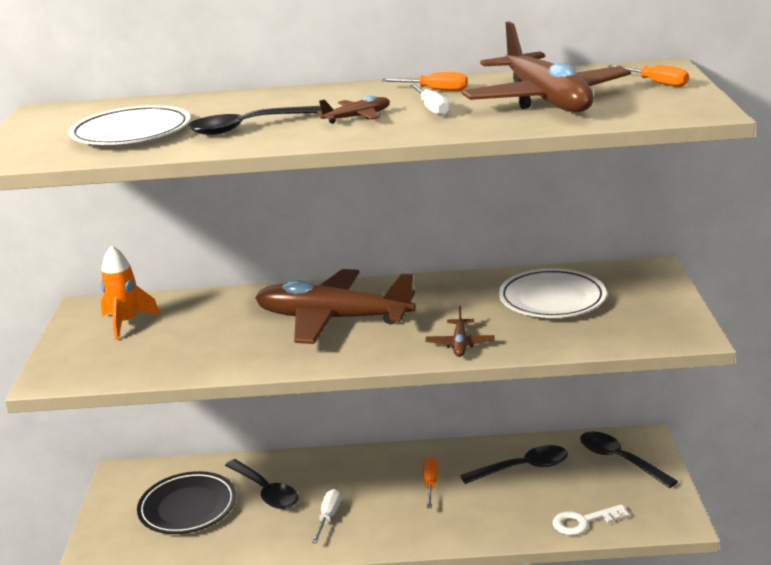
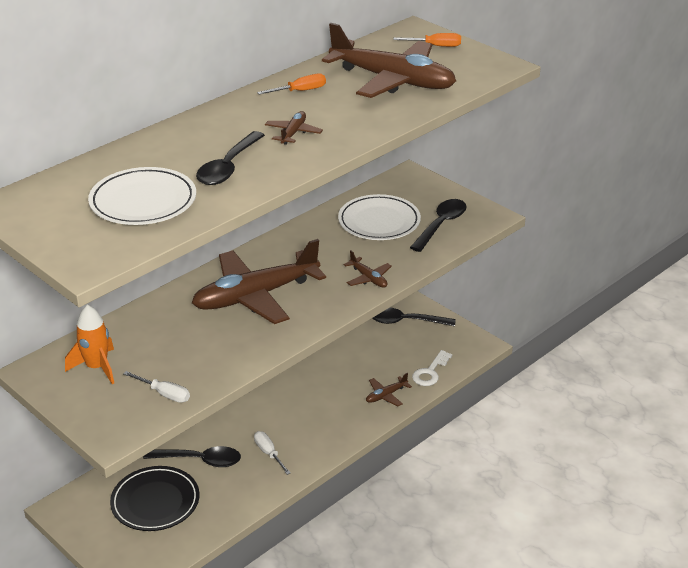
camera: 45 degrees left, 10 degrees up
(430, 484) = (308, 396): orange screwdriver -> none
(432, 109) = (332, 110): white screwdriver -> white screwdriver (164, 394)
(506, 521) = (386, 395): none -> brown plane
(522, 468) = (354, 356): black spoon -> black spoon (441, 225)

